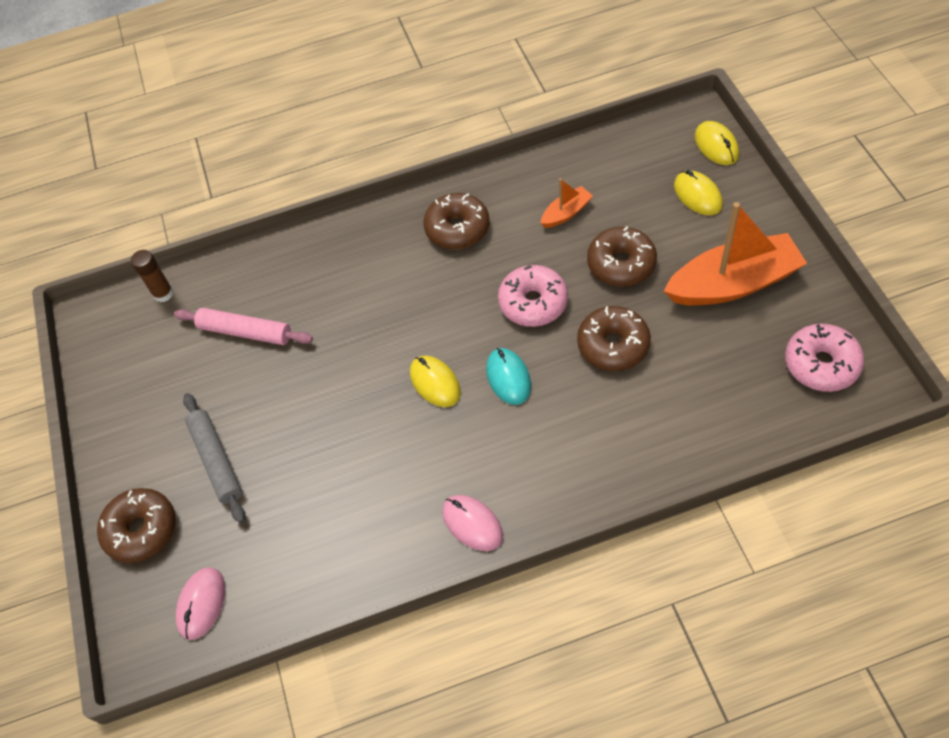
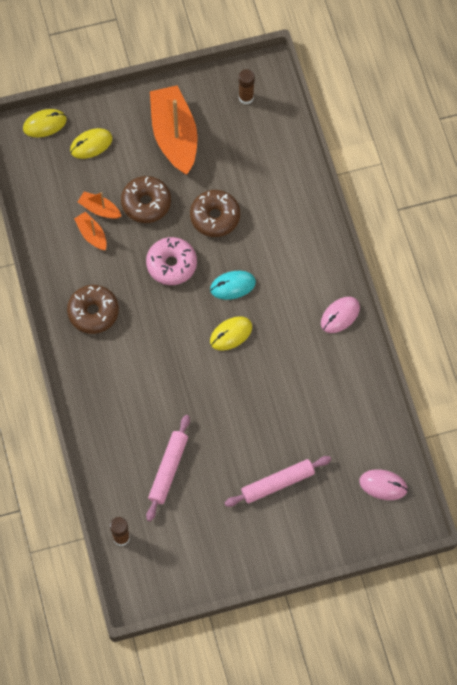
camera: 95 degrees left, 10 degrees up
(141, 530) = (327, 531): brown donut -> none
(216, 460) = (277, 483): grey rolling pin -> pink rolling pin
(603, 216) = (99, 209): none -> orange boat
(821, 364) = (246, 97): pink donut -> brown glue stick

